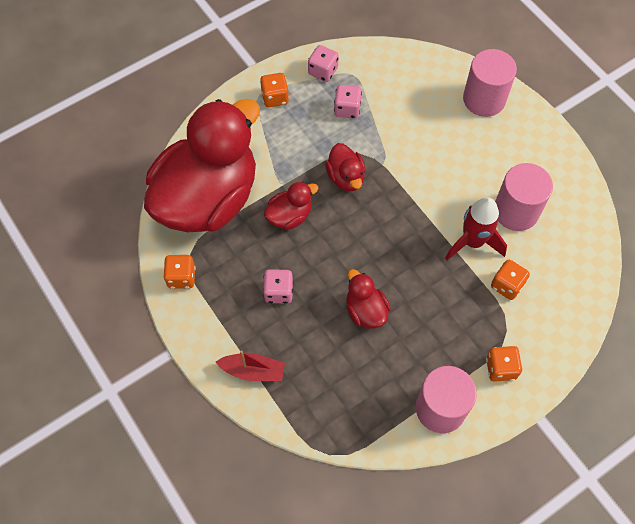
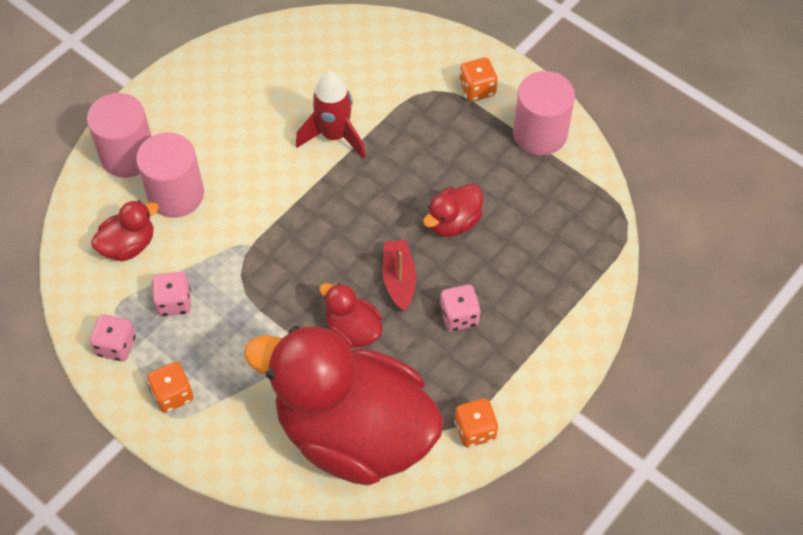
camera: 105 degrees left, 5 degrees down
(253, 371) = (565, 317): red boat -> red boat (399, 279)
(346, 177) = (280, 281): red duck -> red duck (128, 245)
(507, 285) = (379, 97): orange dice -> none
(516, 211) = (282, 102): pink cylinder -> pink cylinder (176, 194)

